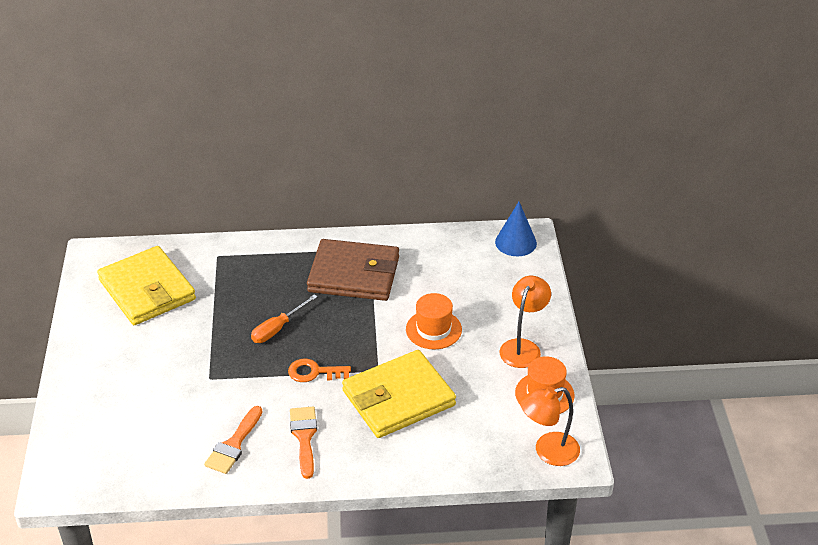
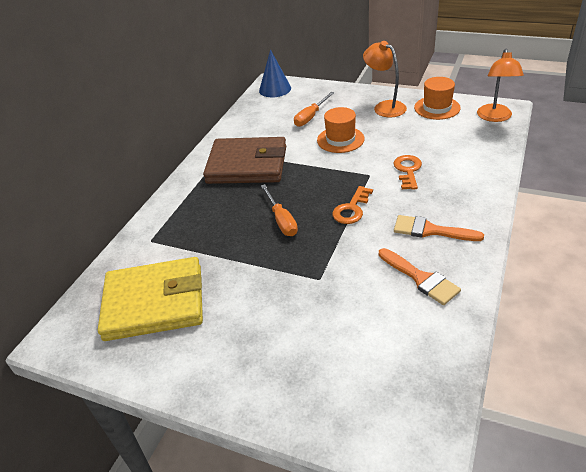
camera: 60 degrees left, 0 degrees up
(354, 274) = (247, 165): brown wallet -> brown wallet turned 60 degrees clockwise
(398, 398) = (408, 170): yellow wallet -> orange key
(469, 292) = (311, 117): none -> orange screwdriver

